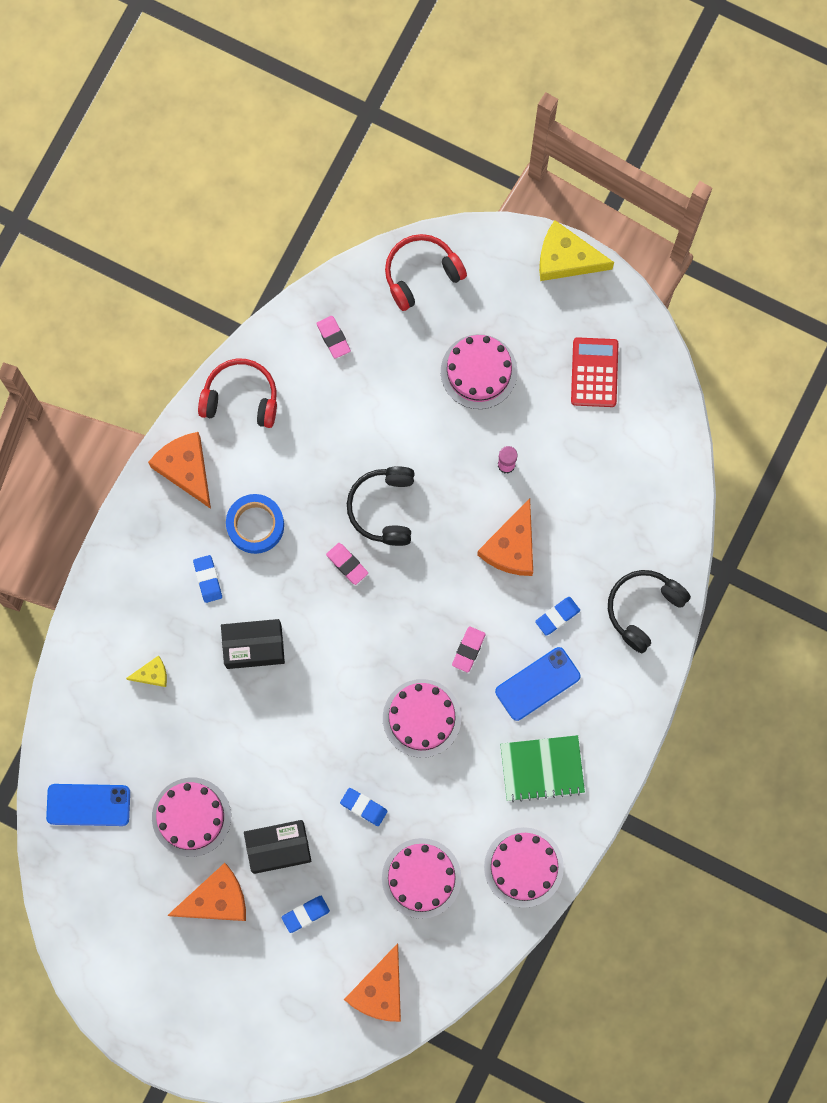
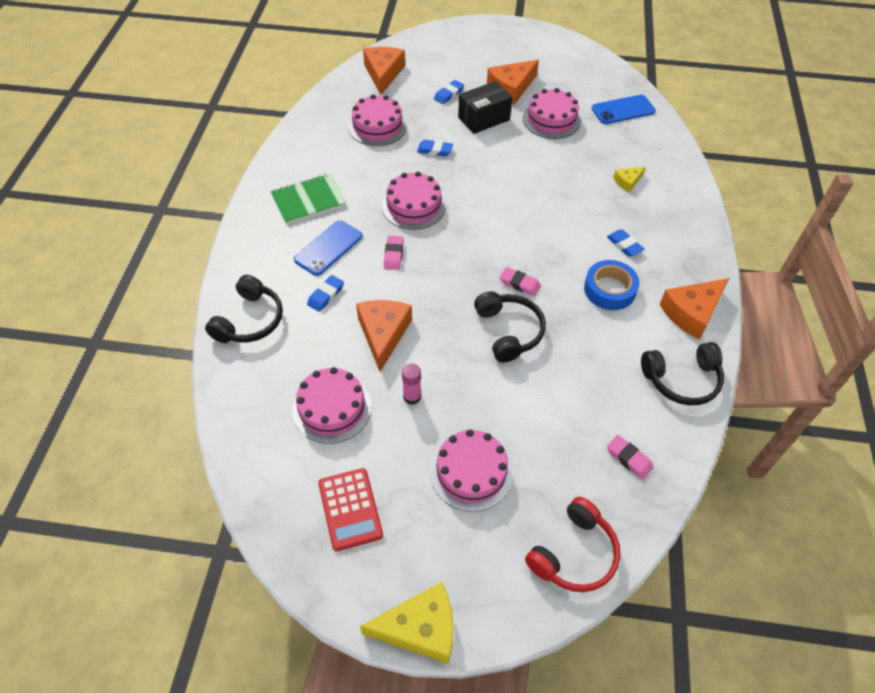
camera: 160 degrees right, 25 degrees down
(186, 469) = (692, 312): orange cheese -> orange cheese turned 105 degrees clockwise
(240, 398) = (682, 380): red headphones -> black headphones
(254, 646) = (563, 215): black box -> none
(523, 867) = (305, 147): pink cake -> pink cake (332, 408)

